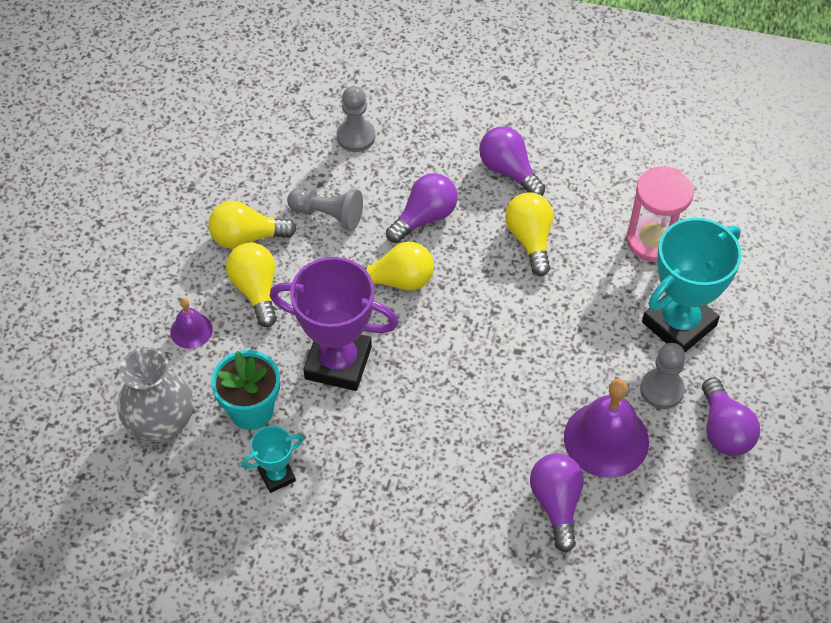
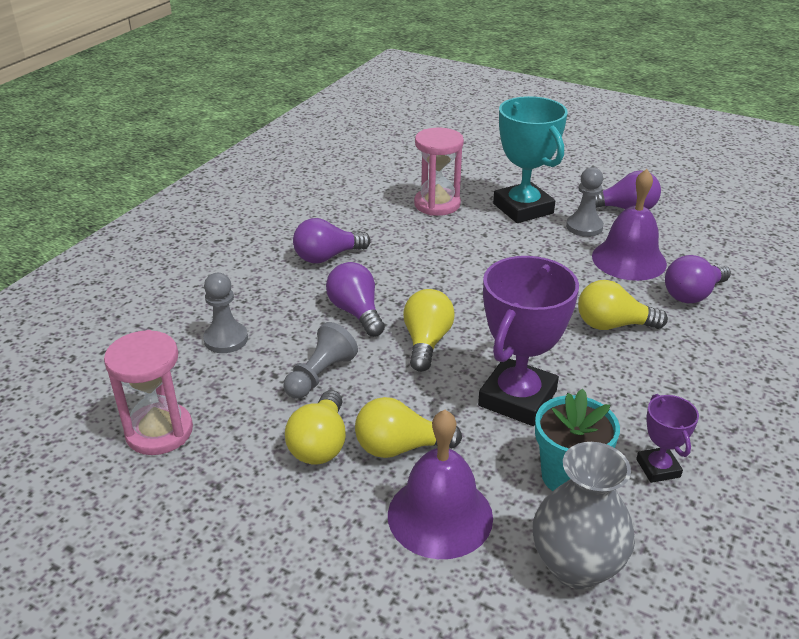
camera: 75 degrees left, 20 degrees down
(191, 330) = (440, 515): purple bell -> purple bell, size x1.93
(235, 135) = (159, 432): none -> pink hourglass
(277, 475) = (658, 468): turquoise trophy -> purple trophy
(530, 240) = (410, 259): yellow light bulb -> yellow light bulb (612, 325)
(556, 504) = (692, 294): purple light bulb -> purple light bulb turned 45 degrees counterclockwise

